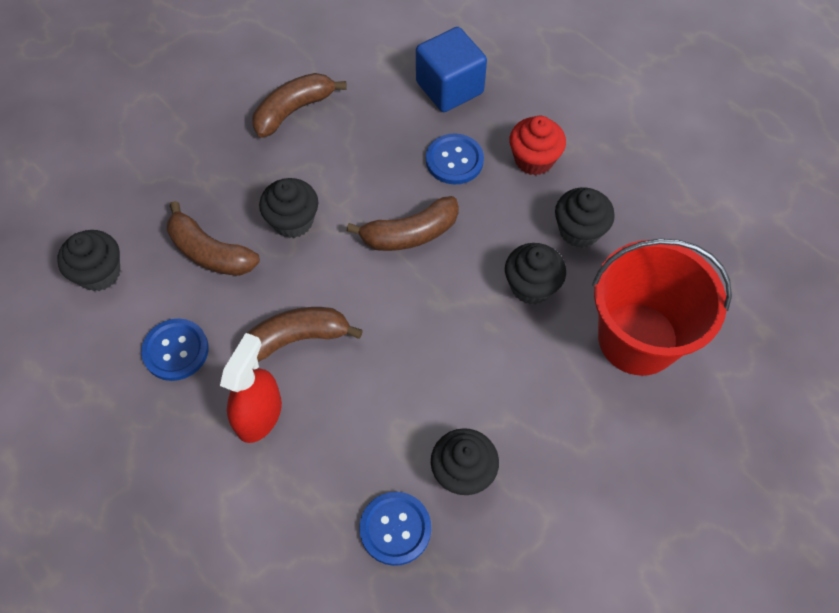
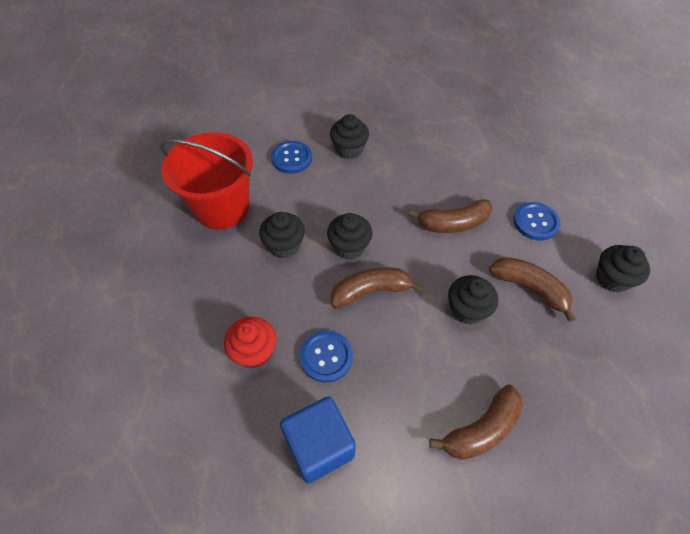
camera: 175 degrees left, 5 degrees down
(259, 415) = (471, 183): red spray bottle -> none
(395, 529) = (388, 129): blue button -> blue button (292, 158)
(579, 230) = (236, 284): black cupcake -> black cupcake (349, 247)

